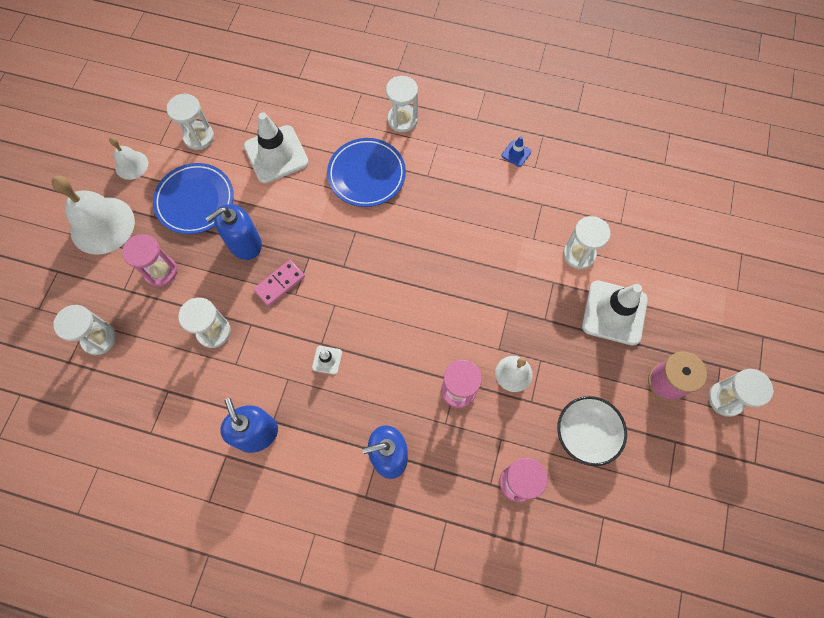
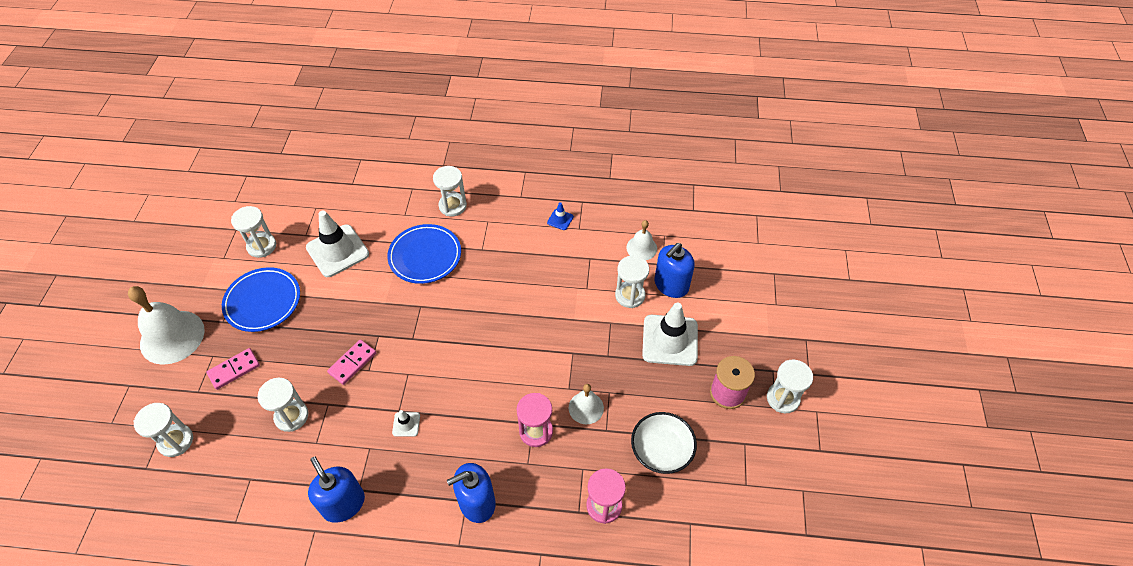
camera: 10 degrees left, 15 degrees down
(131, 165) = (197, 279): white bell -> white bell (641, 248)
(161, 271) = (234, 370): pink hourglass -> pink domino
(244, 244) = (315, 332): blue soap dispenser -> blue soap dispenser (671, 285)

